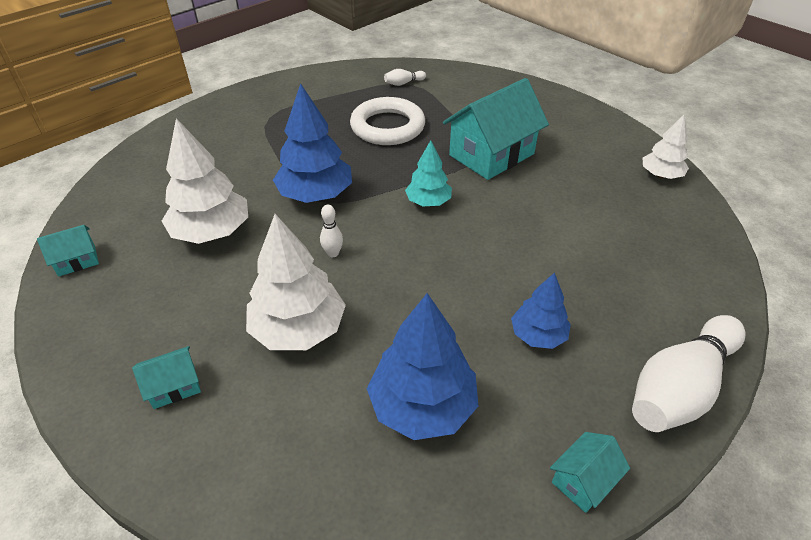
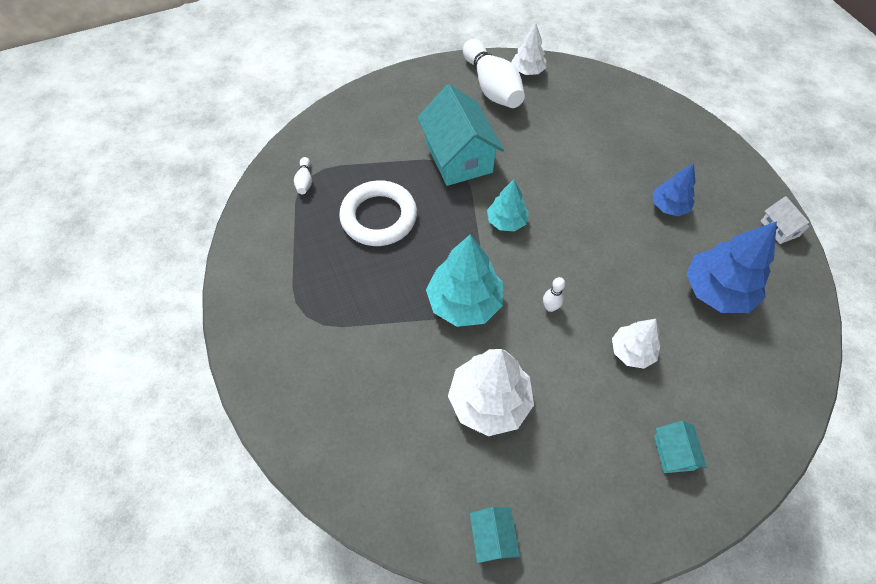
camera: 70 degrees left, 15 degrees up
(298, 329) = (631, 351): white tree -> white tree, size x0.59
(316, 195) = (464, 302): blue tree -> turquoise tree
(583, 480) = (779, 228): turquoise house -> white house
(679, 388) = (723, 157): white bowling pin -> white bowling pin (492, 87)

